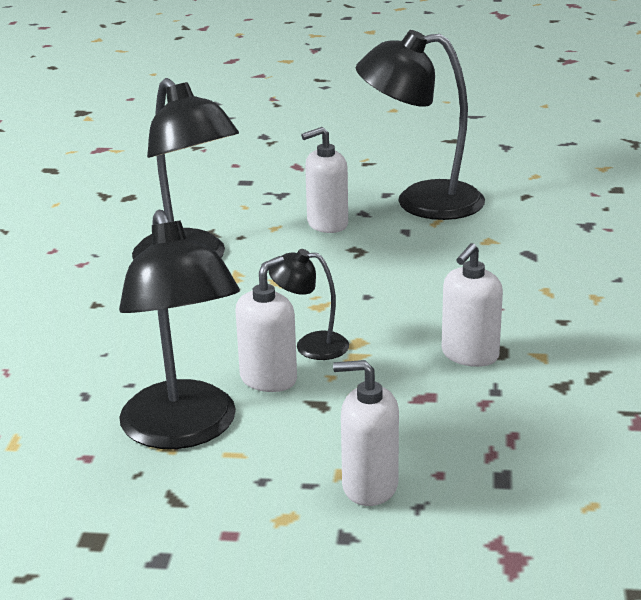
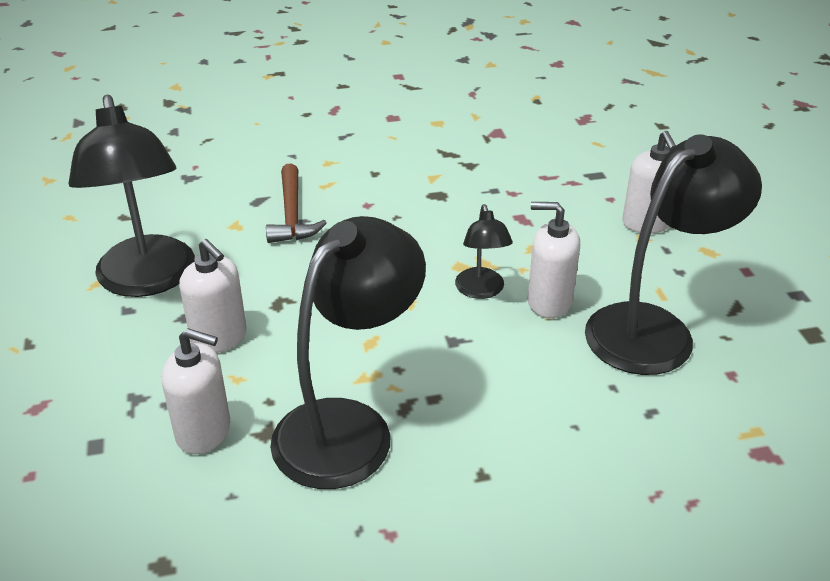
camera: 110 degrees left, 10 degrees up
(469, 355) = (450, 207): white soap dispenser -> white soap dispenser (204, 432)
(495, 267) = (292, 214): none -> brown hammer

